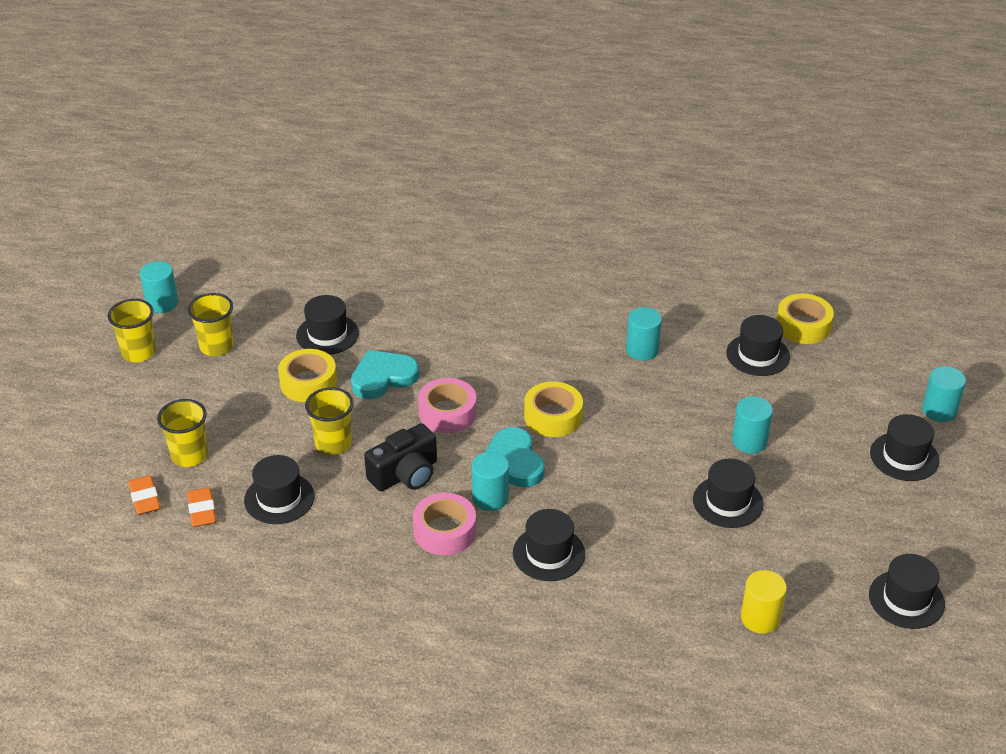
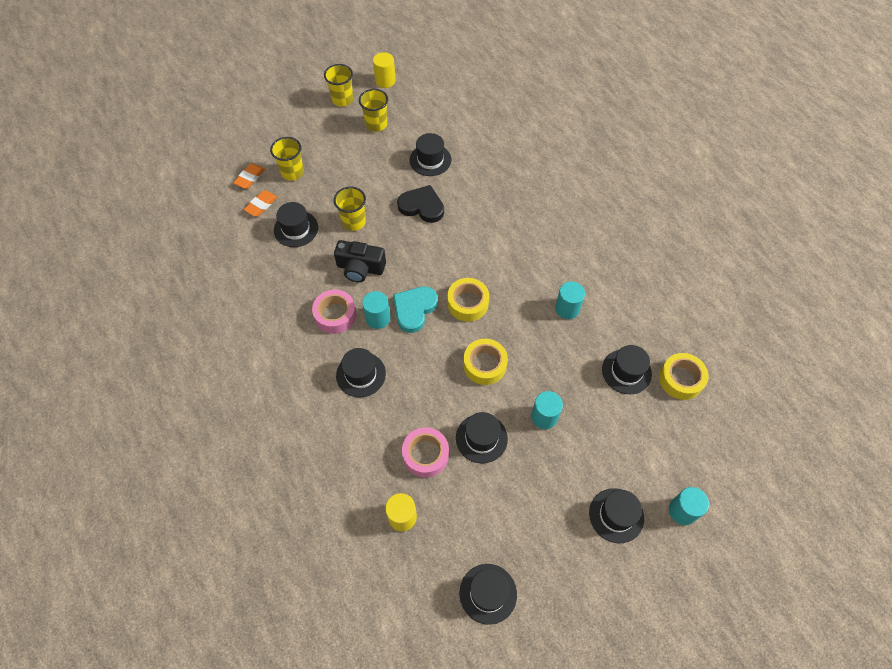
camera: 50 degrees right, 20 degrees up
(162, 303) = (385, 80): turquoise cylinder -> yellow cylinder
(308, 383) = (387, 179): yellow tape -> yellow tape (484, 365)
(383, 377) = (422, 206): turquoise heart -> black heart
(447, 413) = (423, 253): pink tape -> pink tape (425, 455)

